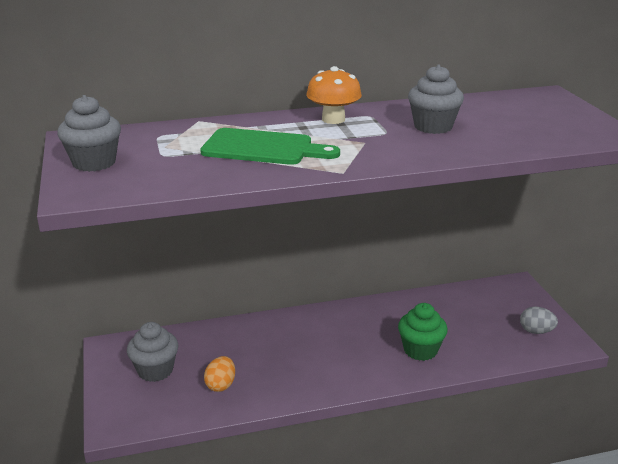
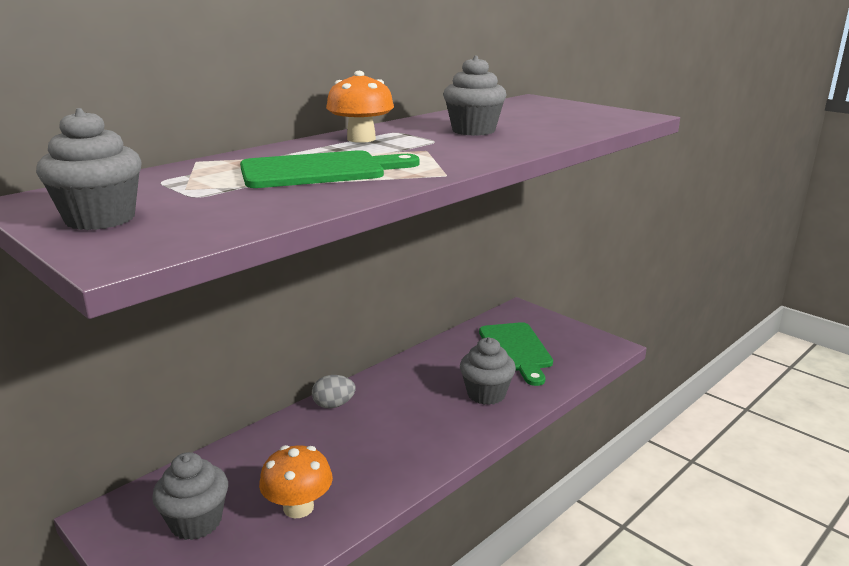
camera: 30 degrees left, 5 degrees down
(221, 385) = (298, 507): orange egg -> orange mushroom
(420, 350) = (486, 394): green cupcake -> grey cupcake
(480, 320) = (516, 350): none -> green cutting board
(536, 331) = (571, 344): grey egg -> grey egg (334, 405)

